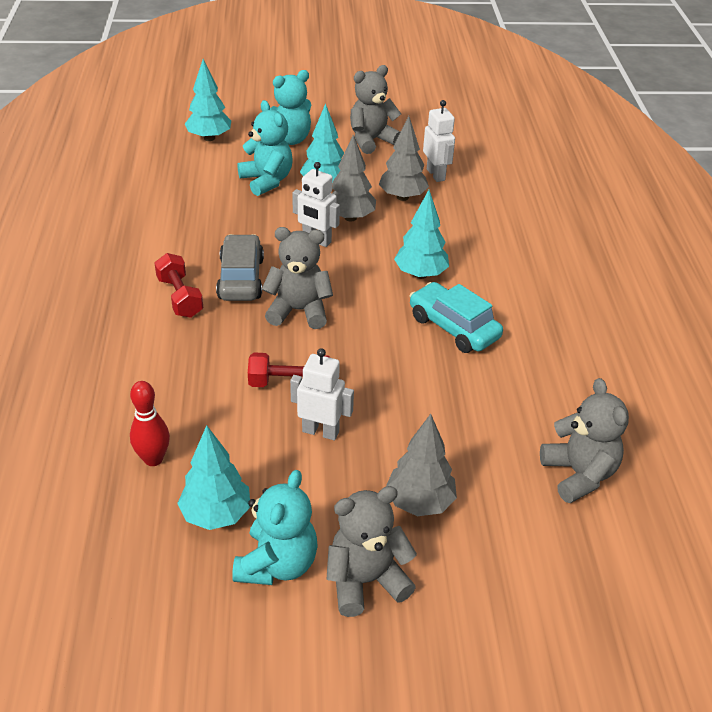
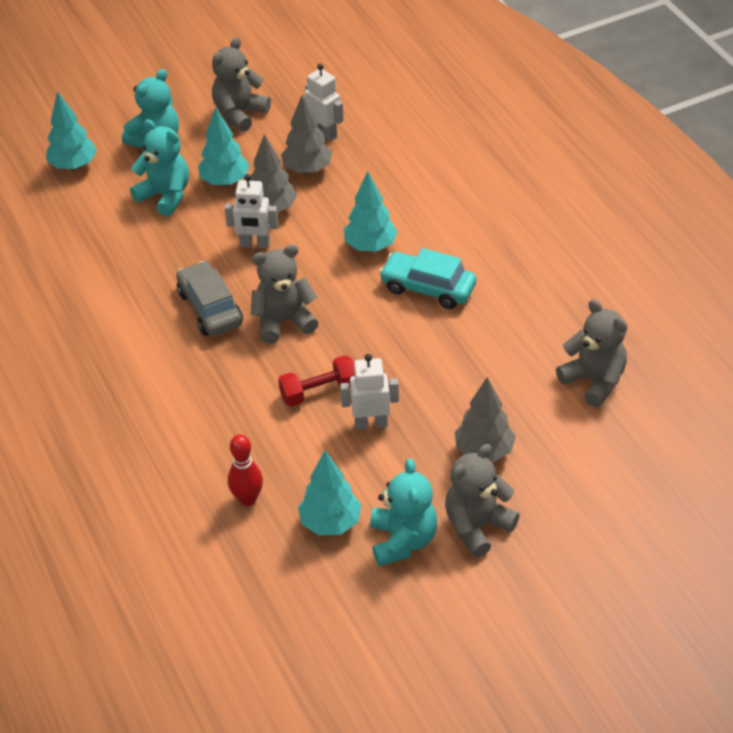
camera: 20 degrees left, 5 degrees up
(180, 297) = (166, 347): red dumbbell -> none

